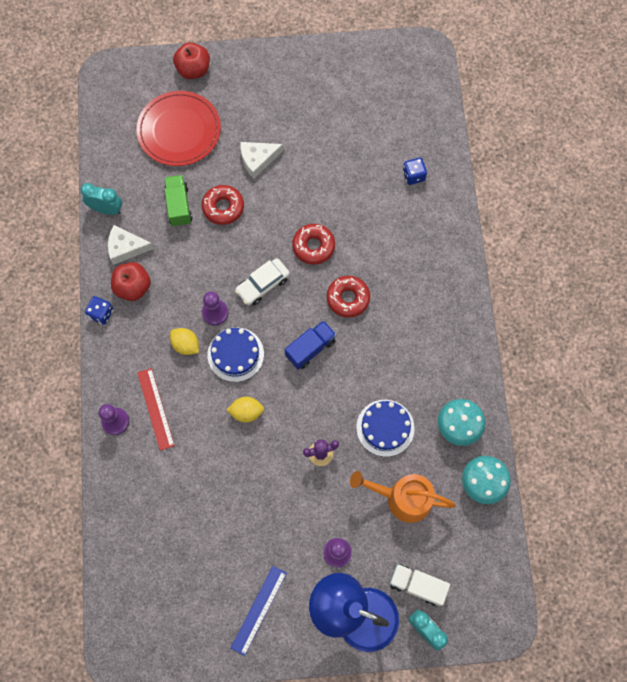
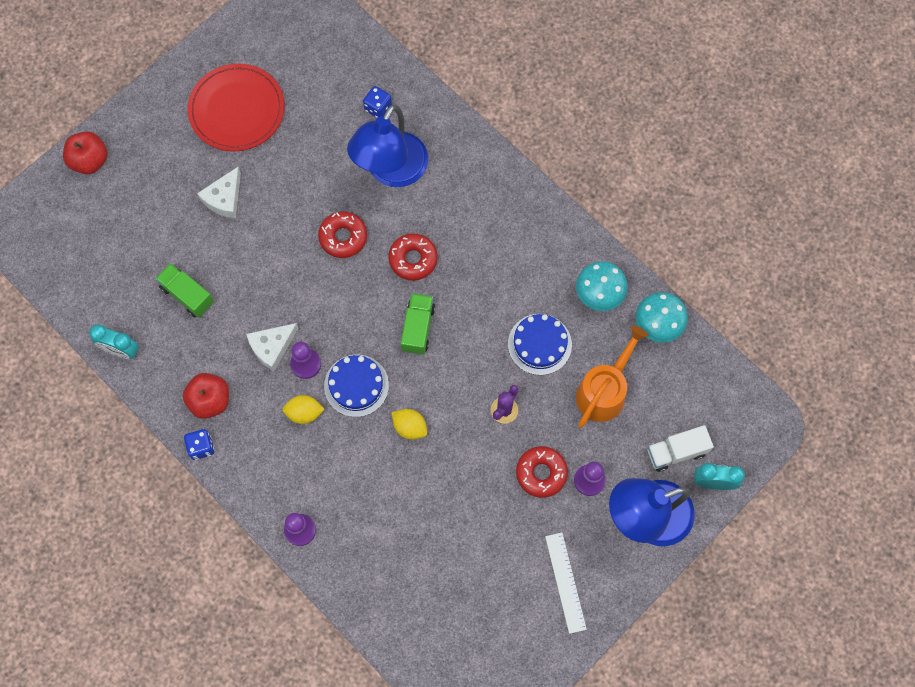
camera: 40 degrees left, 0 degrees up
(106, 209) = (121, 350): turquoise clock -> turquoise clock turned 135 degrees counterclockwise
(126, 248) = (171, 371): white cheese -> white cheese (272, 347)
(155, 409) = (326, 490): red ruler -> none
(179, 130) = (126, 227): red plate -> red plate (237, 110)
(223, 207) = (230, 265): red donut -> red donut (541, 473)
(246, 412) = (410, 427): yellow lemon -> yellow lemon turned 75 degrees clockwise
(258, 610) = (565, 582): blue ruler -> white ruler
(263, 285) = (327, 306): white car -> none
(310, 348) = (418, 328): blue truck -> green truck
(385, 226) = (391, 171): none -> blue lamp
(402, 498) = (604, 391): orange watering can -> orange watering can turned 150 degrees clockwise

